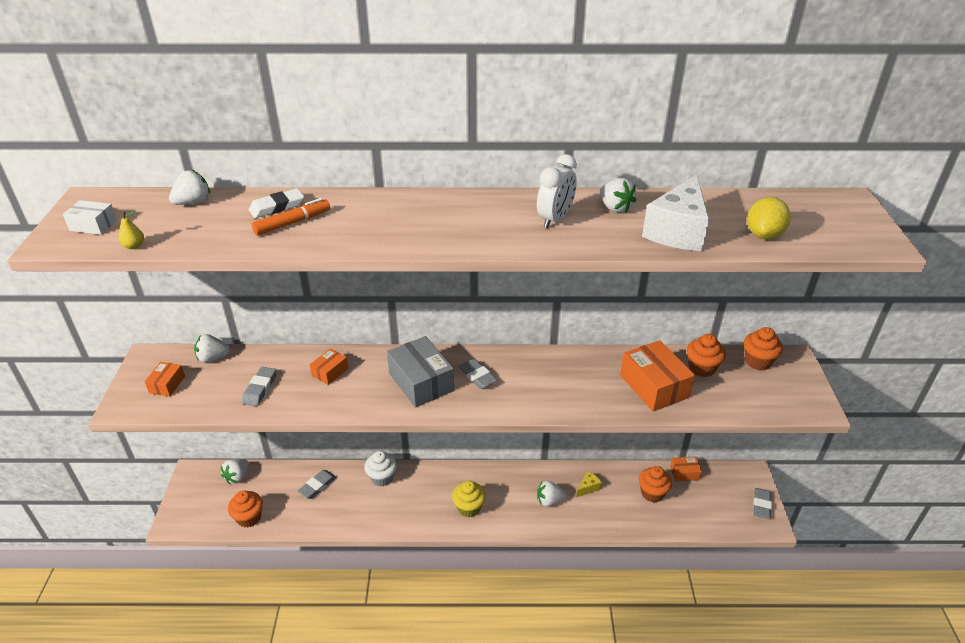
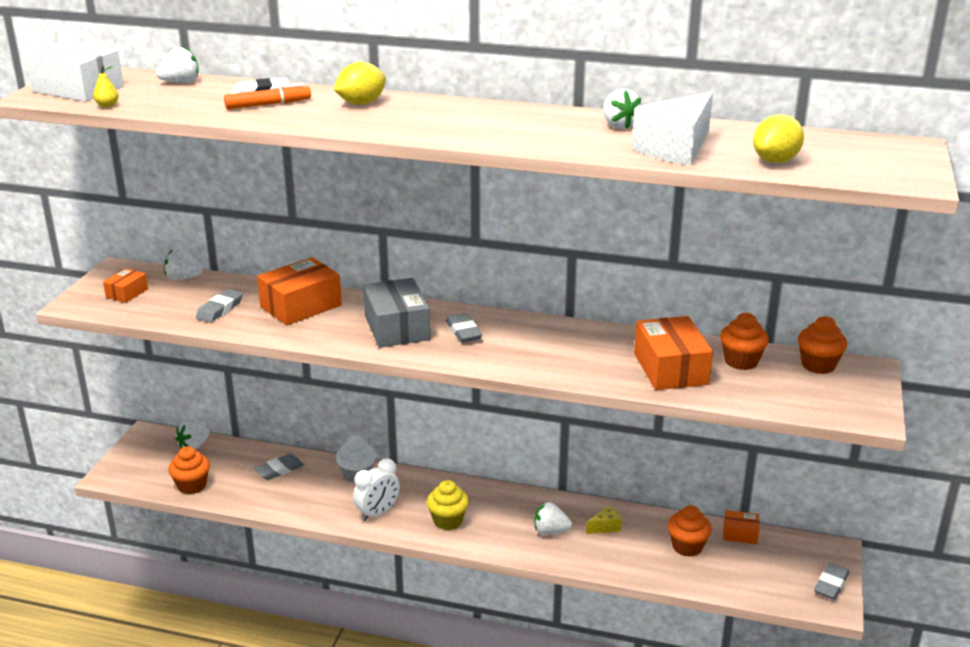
camera: 15 degrees right, 10 degrees down
(93, 225) = (78, 89): white box -> white box, size x1.92
(330, 372) = (301, 306): orange box -> orange box, size x1.92
(378, 209) = (361, 103): none -> yellow lemon
(555, 219) = (544, 127): white clock -> white clock (377, 513)

